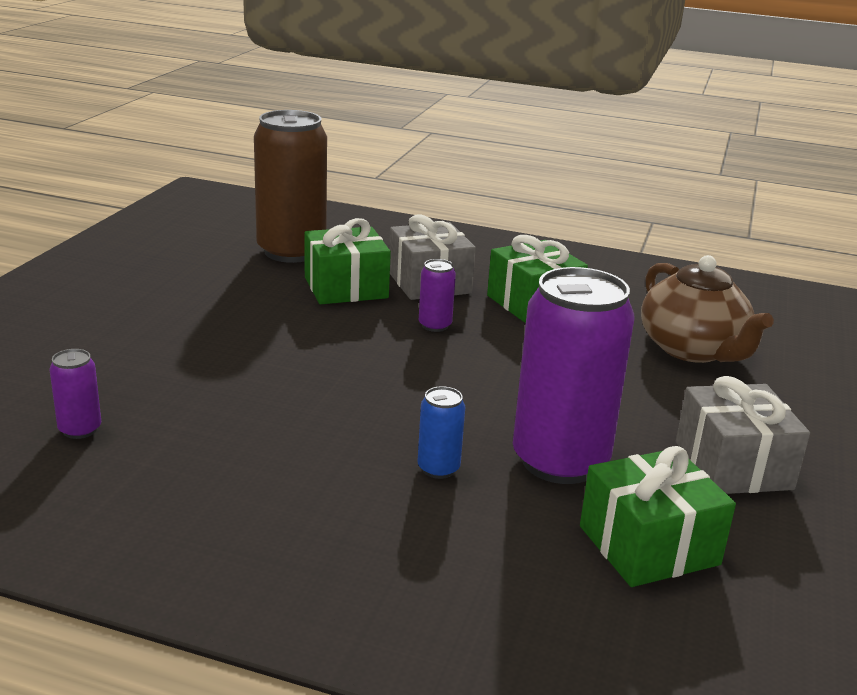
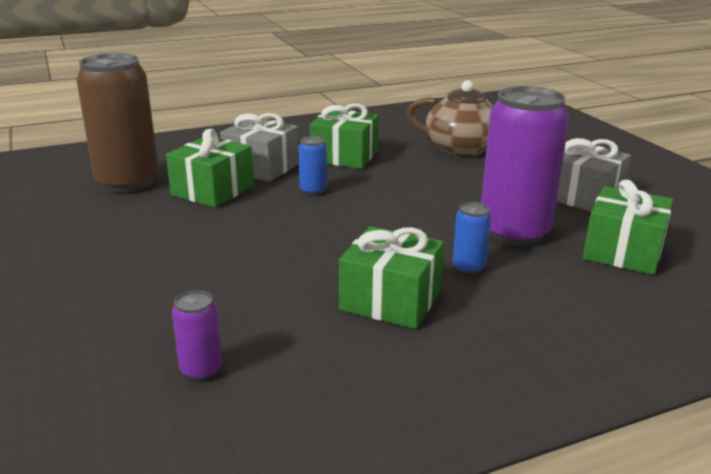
camera: 40 degrees left, 0 degrees up
(309, 457) = (390, 300): none -> green gift
(435, 325) = (313, 190): purple can -> blue can

